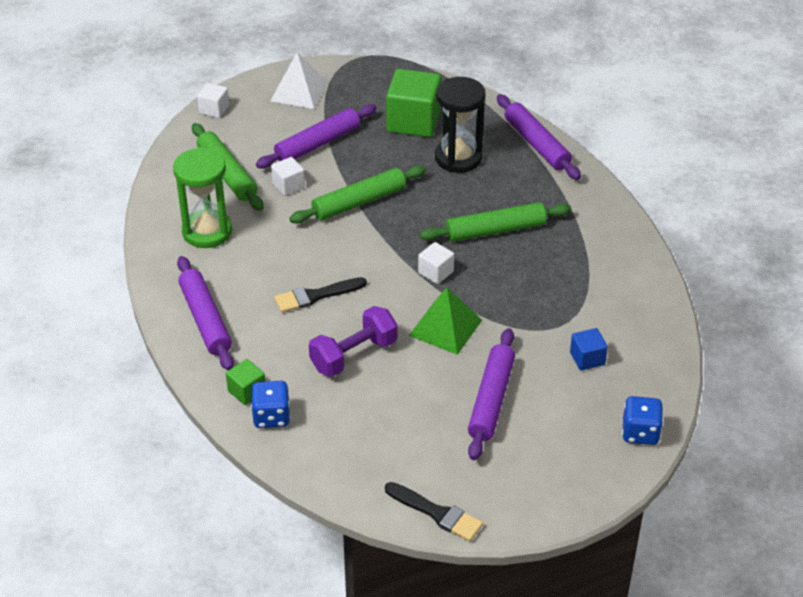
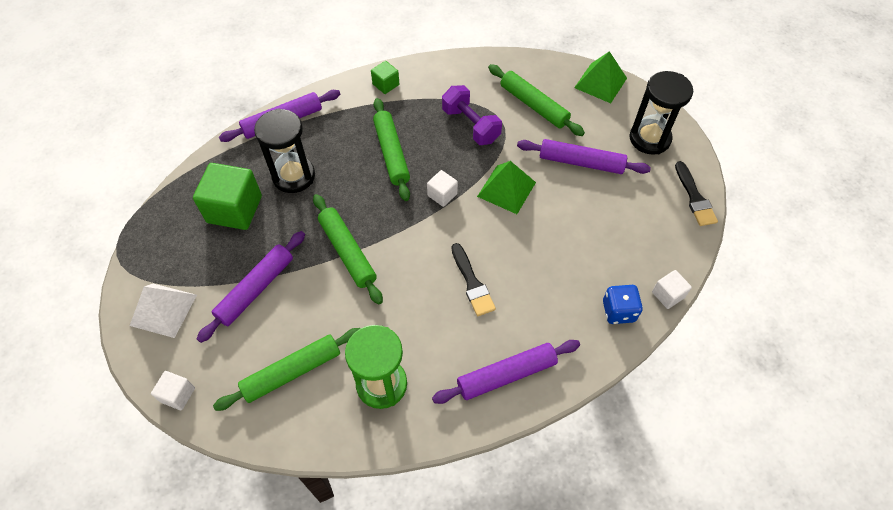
camera: 90 degrees left, 15 degrees up
(247, 391) = (592, 332): green cube -> green cube (386, 84)
(288, 185) = (317, 313): white cube -> white cube (668, 295)
(317, 144) = (256, 289): purple rolling pin -> purple rolling pin turned 75 degrees clockwise
(353, 355) = (542, 252): purple dumbbell -> purple dumbbell (470, 125)
(437, 513) = (694, 197): black brush -> black brush turned 135 degrees clockwise
(538, 477) = (649, 139): none -> black hourglass
(587, 358) = (533, 105): blue cube -> green rolling pin
(640, 433) = (600, 83): blue dice -> green pyramid

